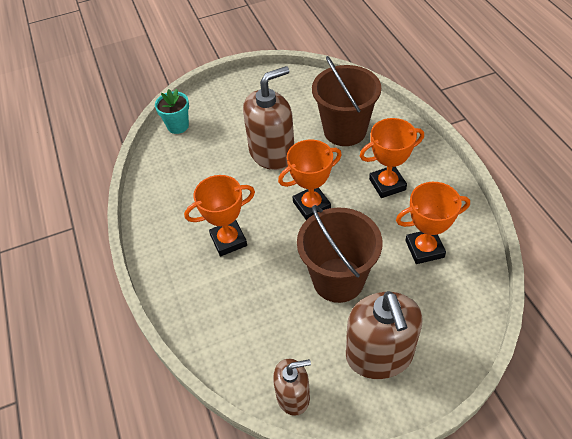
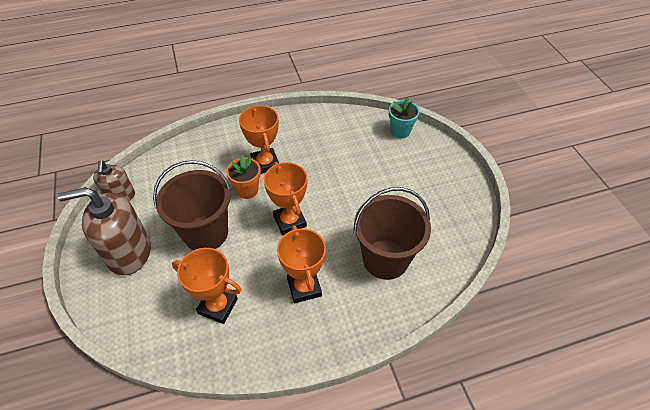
camera: 90 degrees right, 0 degrees up
(271, 251) = (247, 190): none -> orange flower pot
(272, 153) = (359, 196): brown soap dispenser -> none
(424, 249) = (218, 306): orange trophy -> orange trophy turned 60 degrees counterclockwise

